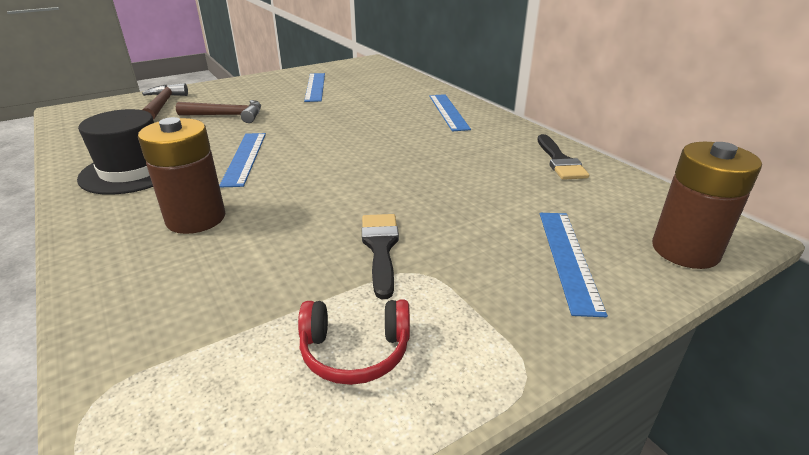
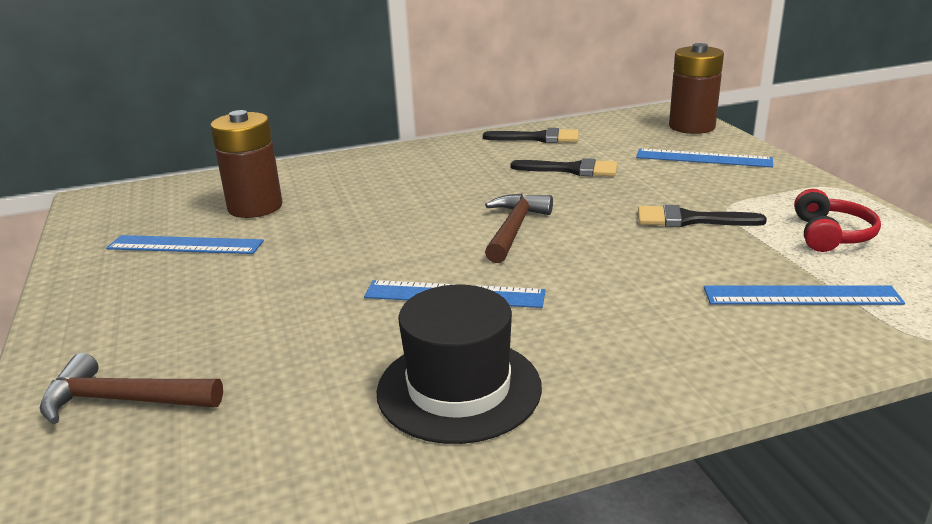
camera: 75 degrees left, 5 degrees down
(196, 218) = (624, 317): brown battery -> brown battery (255, 207)
(227, 116) = (261, 319): brown hammer -> brown hammer (514, 229)
(448, 112) = (377, 167): blue ruler -> blue ruler (801, 295)
(485, 182) = (572, 169): none -> black brush

